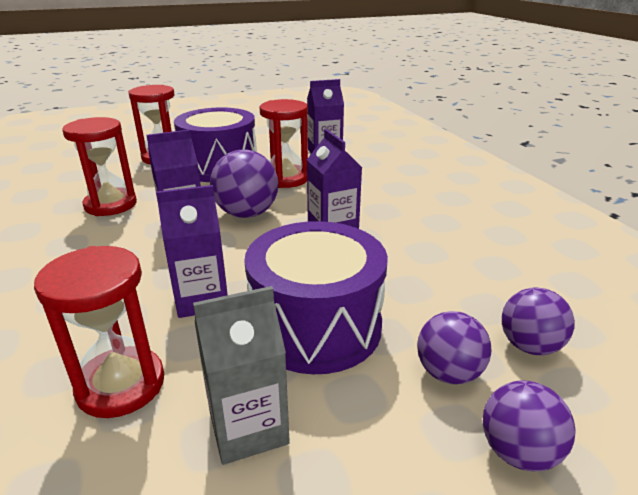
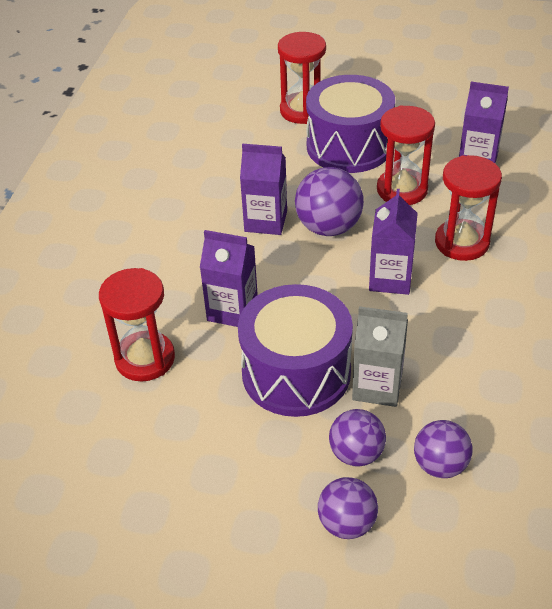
camera: 35 degrees right, 15 degrees up
(111, 205) = (221, 169): red hourglass -> red hourglass (462, 242)
(248, 428) = (200, 424): grey carton -> grey carton (377, 386)

